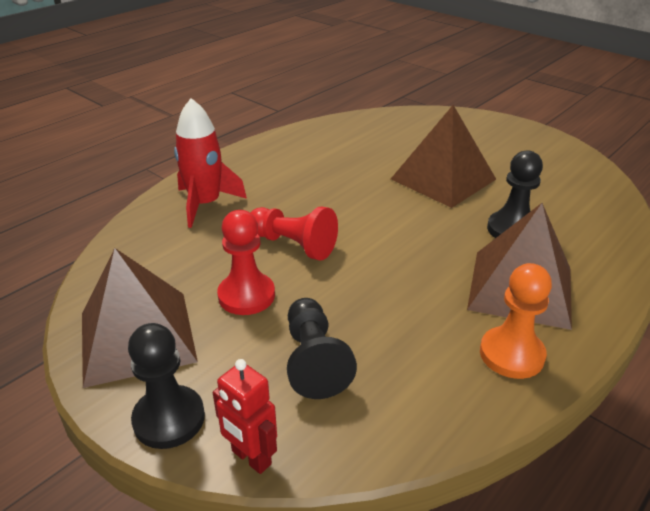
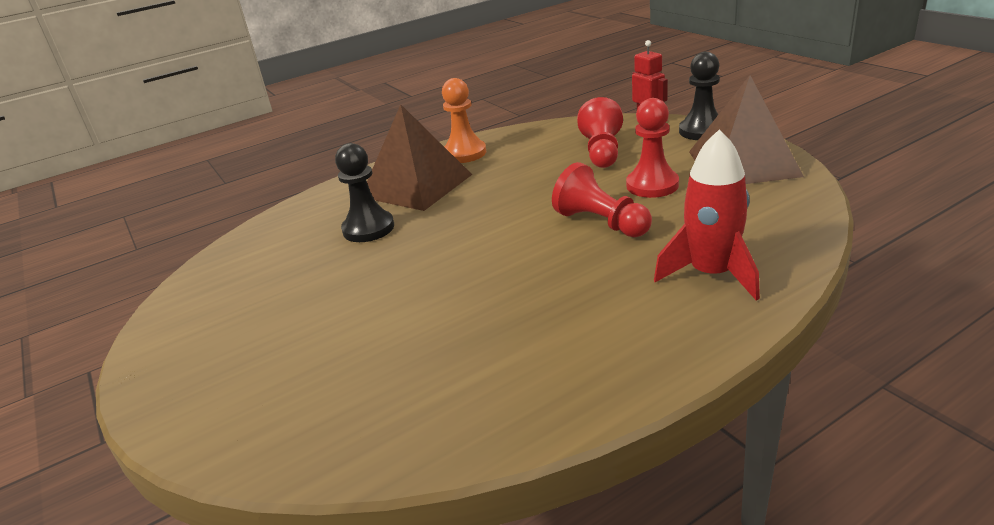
camera: 160 degrees left, 5 degrees down
(314, 360) = (602, 152): black pawn -> red pawn
(443, 179) = (377, 293): brown pyramid -> none

